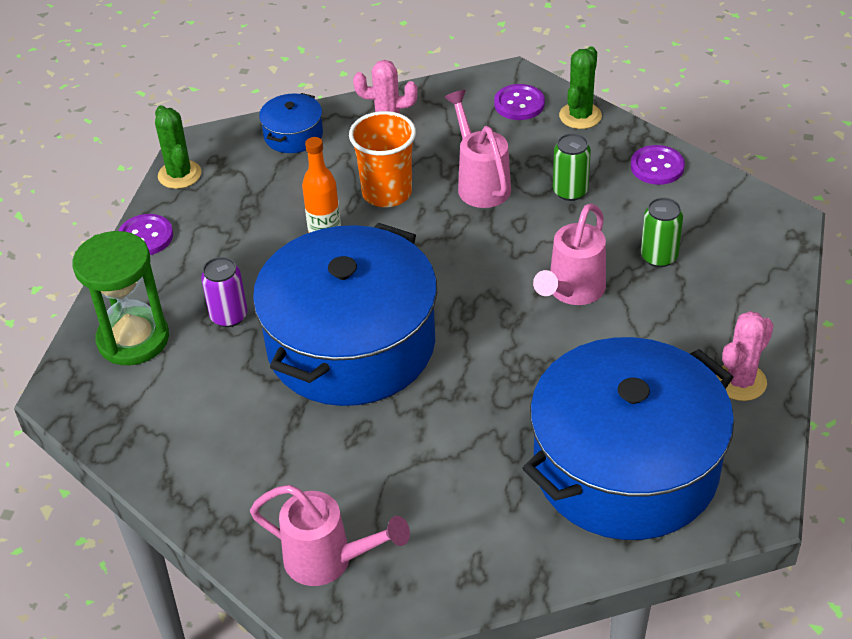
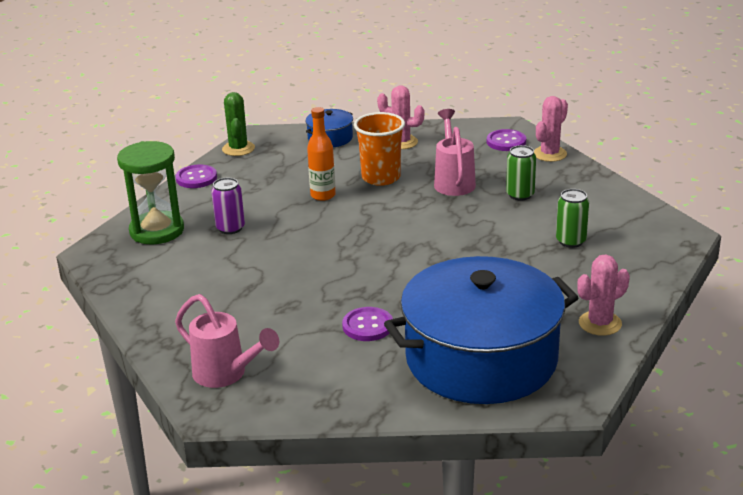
camera: 15 degrees right, 15 degrees down
(351, 344) = (309, 256): blue pot -> none
(572, 292) = (491, 251): pink watering can -> none
(580, 116) = (549, 154): green cactus -> pink cactus
(657, 167) = (595, 190): purple button -> purple button (367, 326)

